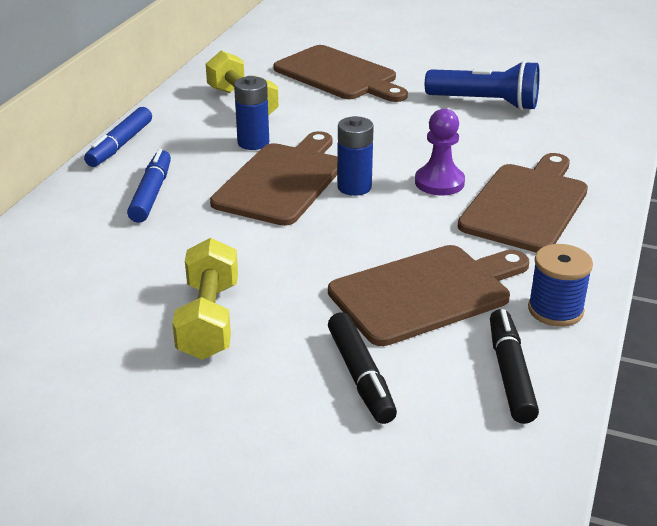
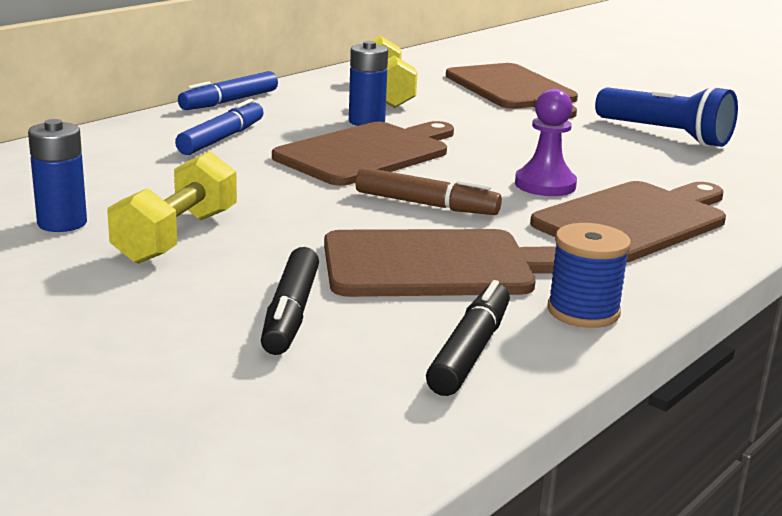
camera: 20 degrees right, 10 degrees down
(354, 187) = (442, 171): blue battery -> blue battery (62, 223)
(370, 229) = (426, 205): none -> brown marker

